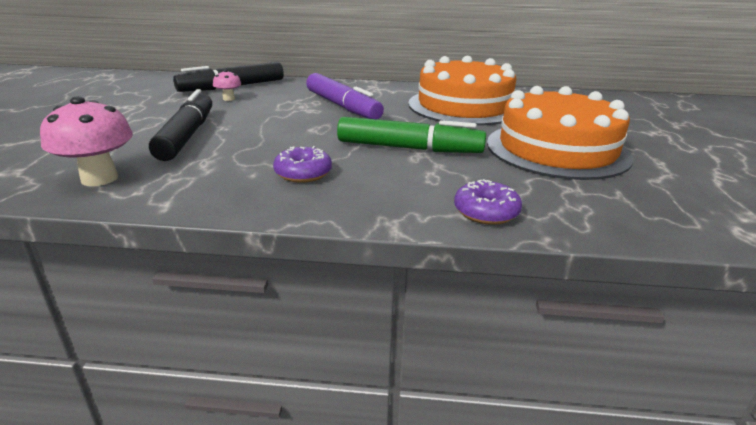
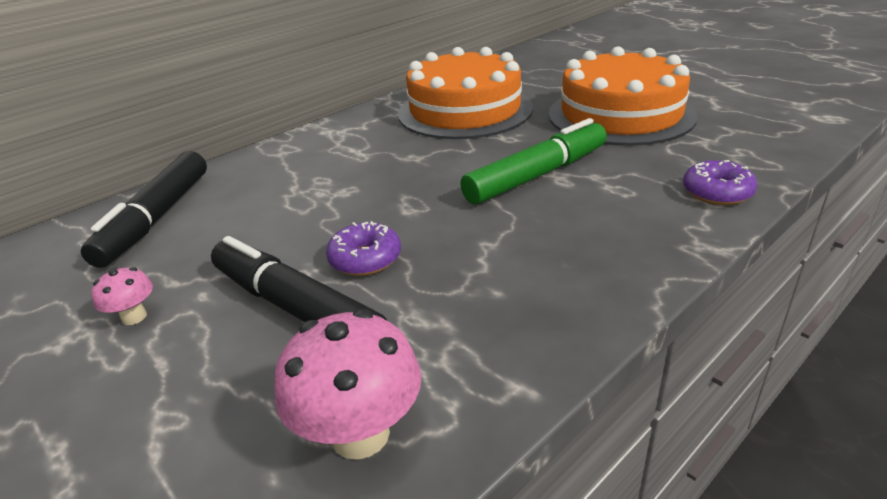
camera: 45 degrees left, 5 degrees up
(229, 99) = (202, 235): pink mushroom -> pink mushroom (134, 317)
(303, 173) = (532, 257): purple donut -> purple donut (365, 259)
(342, 106) = (363, 169): purple marker -> none

